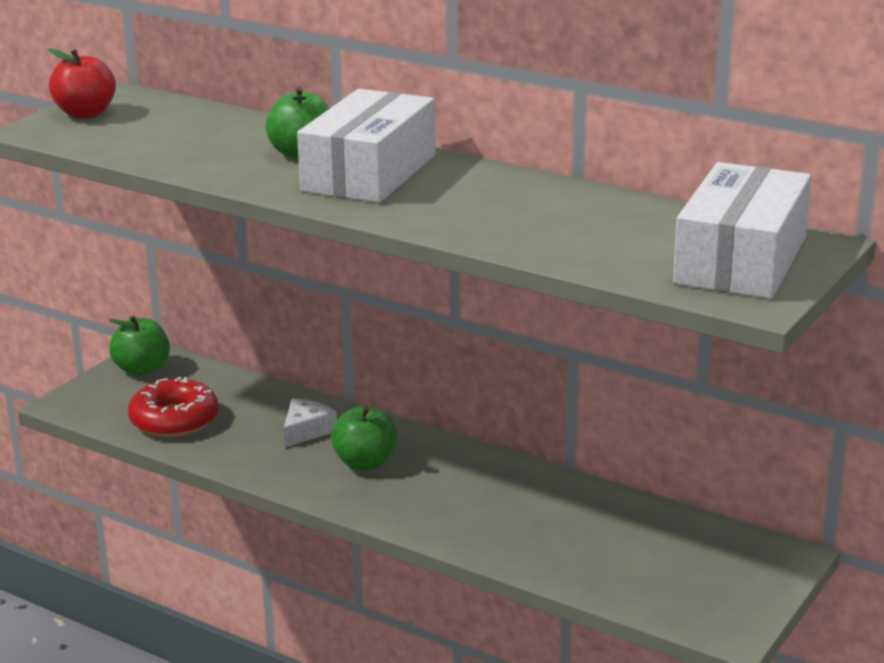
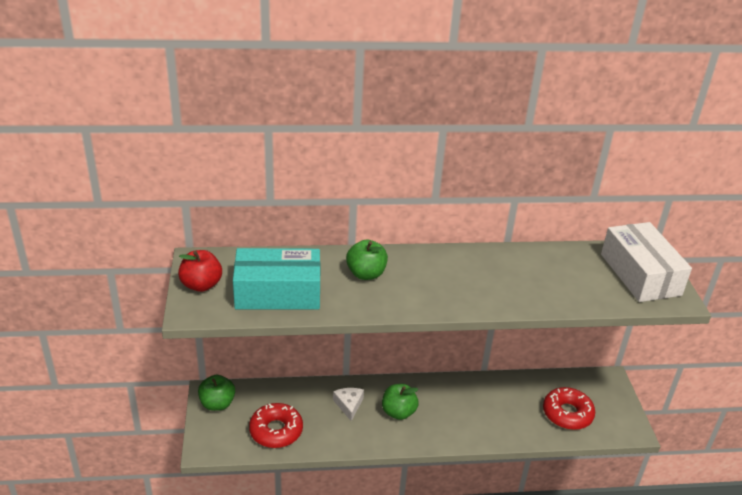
camera: 40 degrees left, 10 degrees up
(159, 141) = (278, 293): none -> turquoise box
(369, 173) = (418, 276): white box -> none
(636, 565) = (567, 414): none -> red donut

